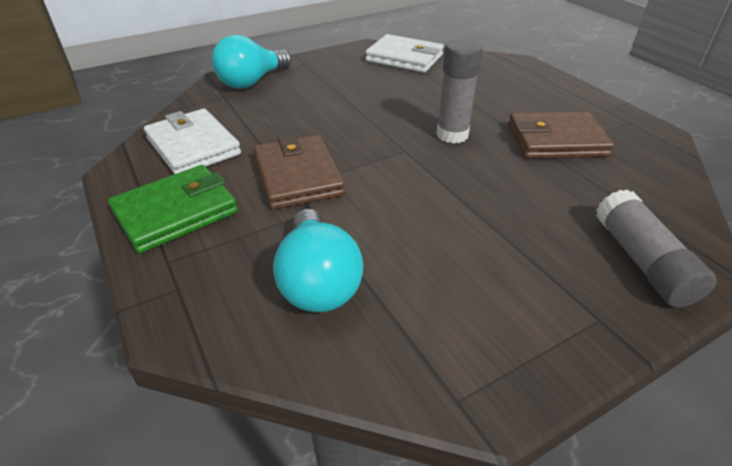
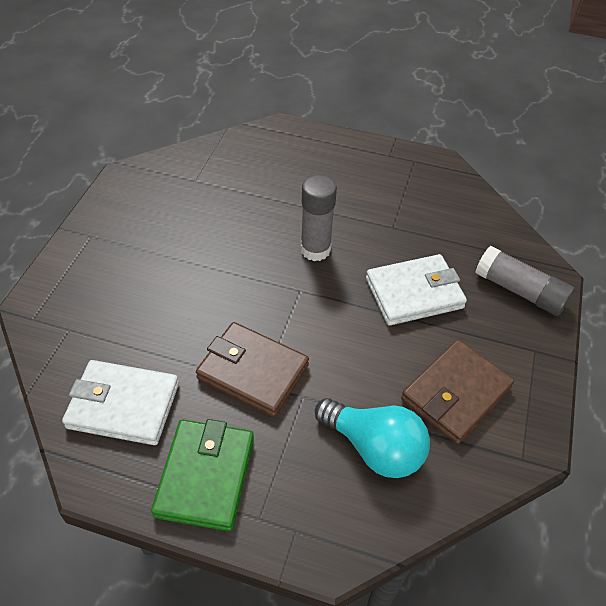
camera: 45 degrees left, 10 degrees up
(252, 82) = (69, 292): turquoise light bulb -> none
(404, 58) = (178, 174): white wallet -> white wallet (414, 293)
(556, 140) = (387, 210): brown wallet -> brown wallet (455, 394)

